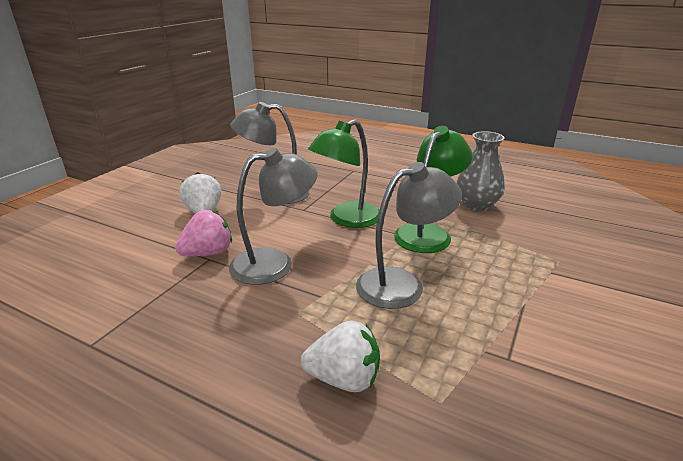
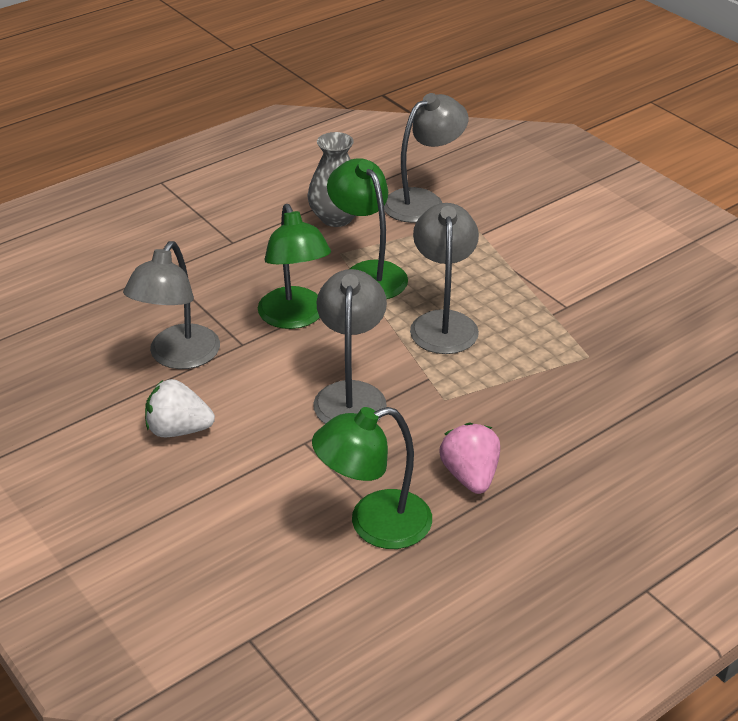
camera: 65 degrees left, 10 degrees up
(114, 317) = (374, 524): none -> green lamp
(208, 253) = (292, 441): pink strawberry -> pink strawberry (470, 476)
(344, 378) = (542, 394): white strawberry -> none
(550, 232) = (423, 201): none -> grey lamp

